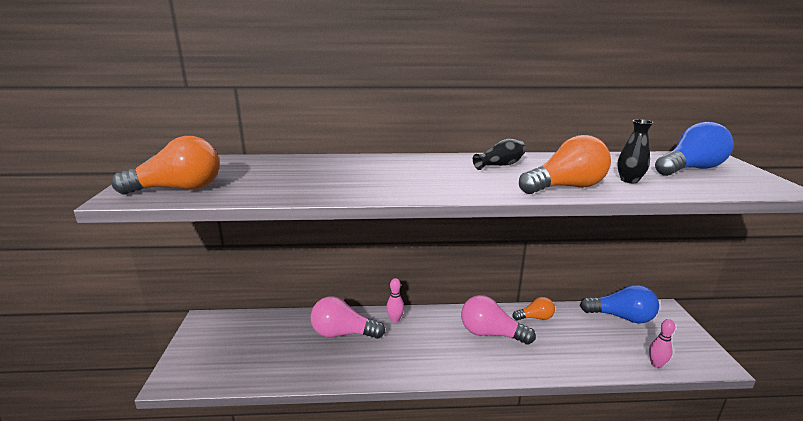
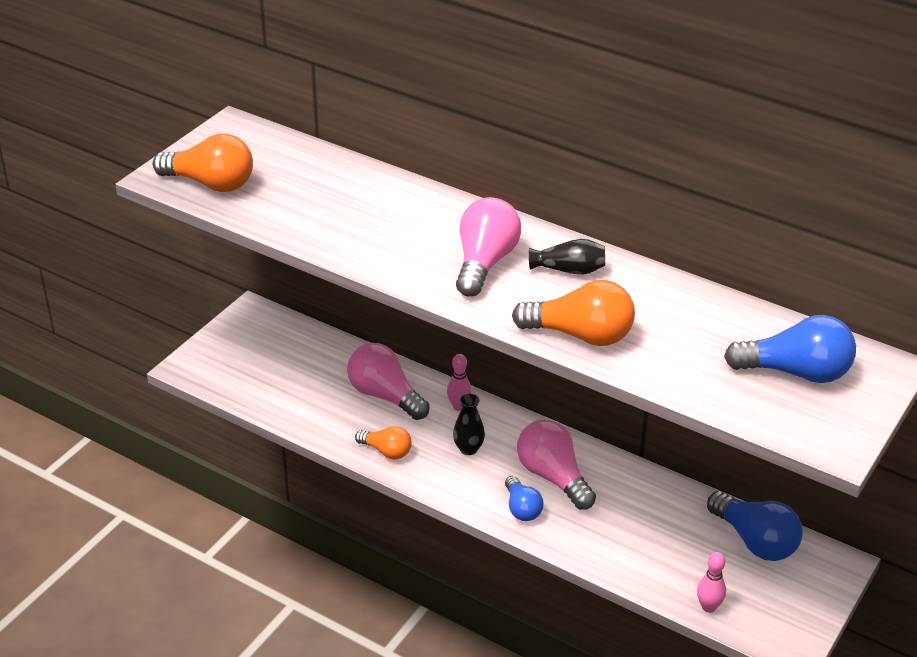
camera: 35 degrees right, 15 degrees up
(447, 175) = (484, 263): none -> pink light bulb
(497, 361) = (522, 508): none -> blue light bulb
(535, 318) = (635, 486): orange light bulb -> orange light bulb (386, 451)
(629, 180) = (675, 356): black vase -> black vase (468, 449)

